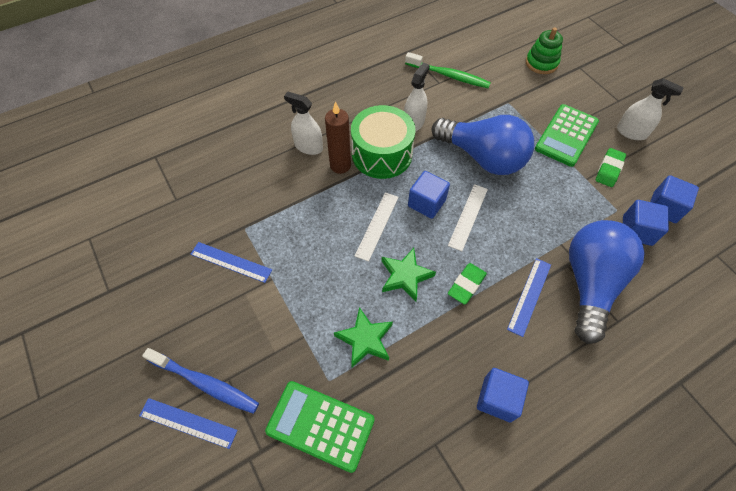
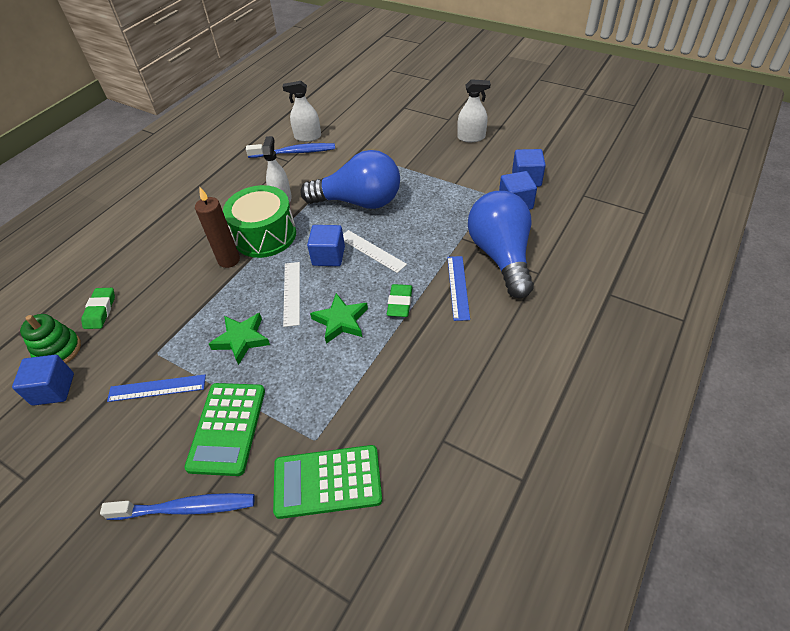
camera: 25 degrees left, 10 degrees down
(188, 423) = (185, 554): blue ruler -> none
(308, 146) = (188, 257): white spray bottle -> white spray bottle (308, 137)
(365, 339) = (331, 389): green star -> green star (241, 339)
(449, 75) = (294, 152): green toothbrush -> blue toothbrush
(468, 216) = (371, 251): white ruler -> white ruler turned 45 degrees counterclockwise
(497, 399) = (476, 377): blue cube -> blue cube (53, 389)
(541, 63) = (370, 115): green stacking toy -> green stacking toy (58, 350)
(566, 135) = (421, 159): green calculator -> green calculator (227, 428)
(609, 169) = (469, 170): green eraser -> green eraser (100, 311)

